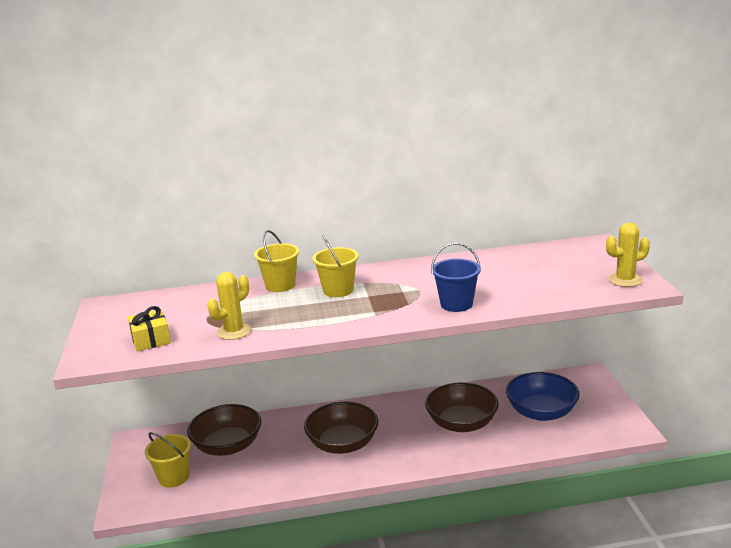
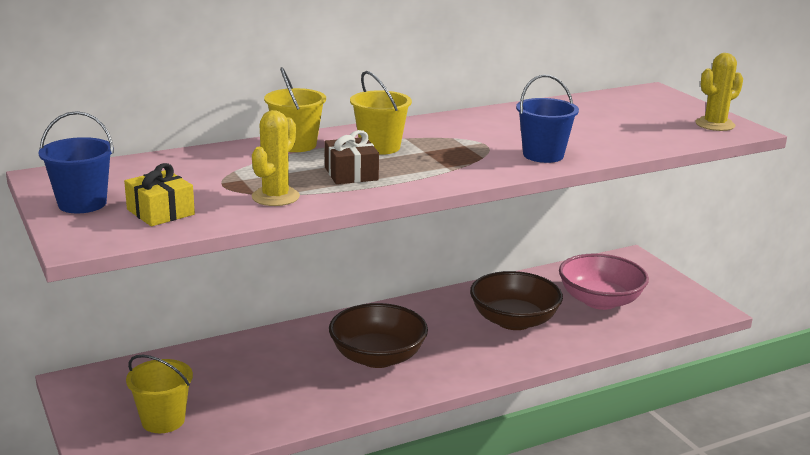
camera: 20 degrees left, 0 degrees up
(108, 329) = (82, 204): none -> blue bucket
(227, 446) = (220, 375): brown bowl -> none
(300, 314) = (351, 174): none -> brown gift
(541, 412) = (600, 301): blue bowl -> pink bowl

